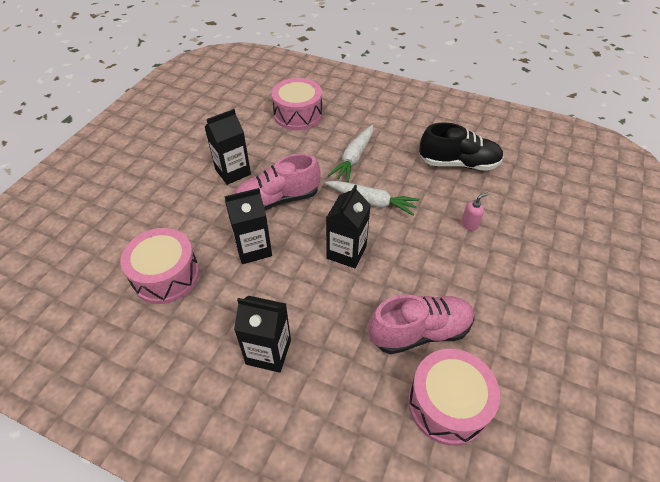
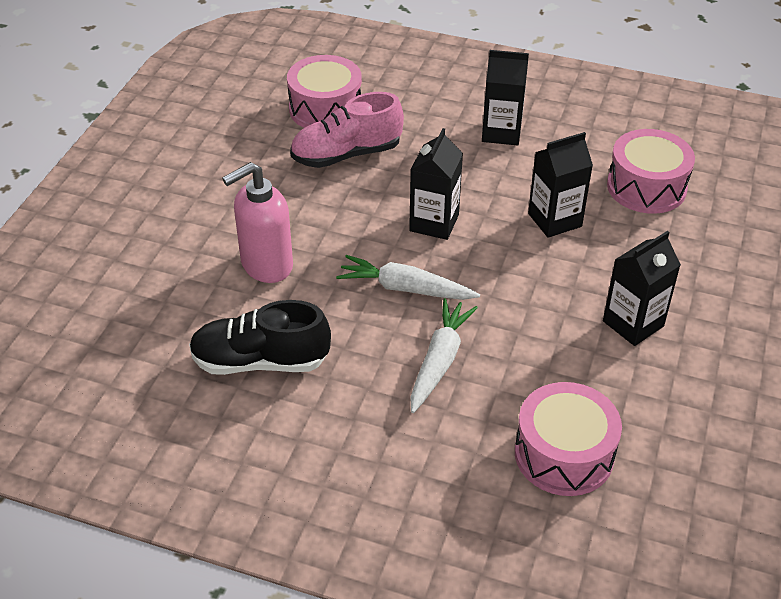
camera: 175 degrees right, 5 degrees down
(278, 200) = (545, 283): pink shoe -> none
(469, 224) = (266, 265): pink soap dispenser -> pink soap dispenser, size x2.27

